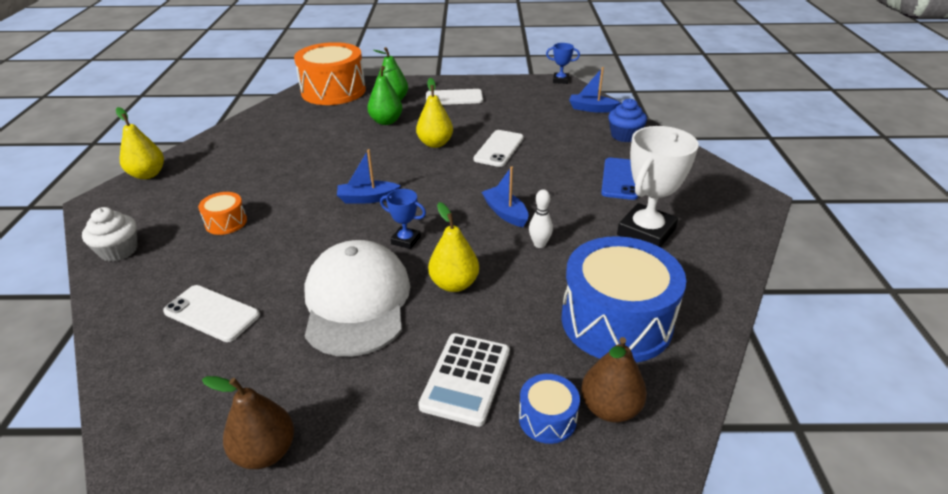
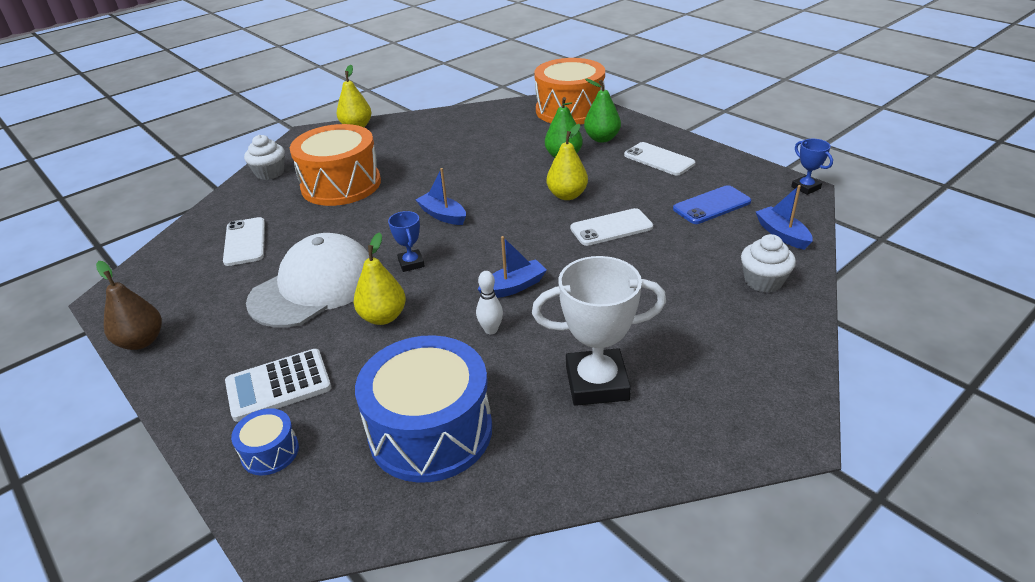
camera: 50 degrees right, 0 degrees up
(226, 222) = (341, 185): orange drum -> orange drum, size x2.22
(505, 213) = (513, 287): blue boat -> blue boat turned 45 degrees clockwise
(610, 408) = (311, 483): brown pear -> none
(620, 179) = (671, 320): blue phone -> blue phone (712, 205)
(624, 136) = (763, 281): blue cupcake -> white cupcake

